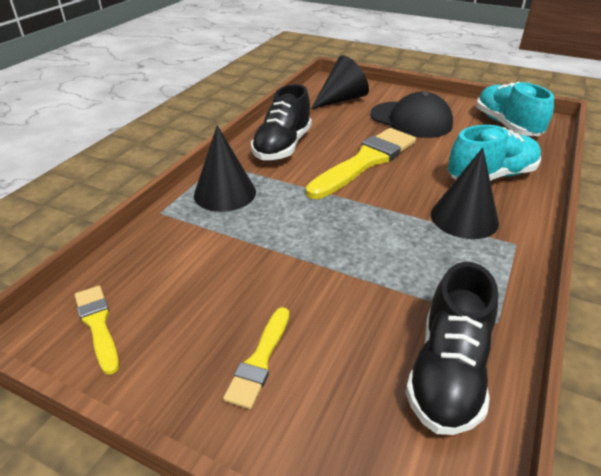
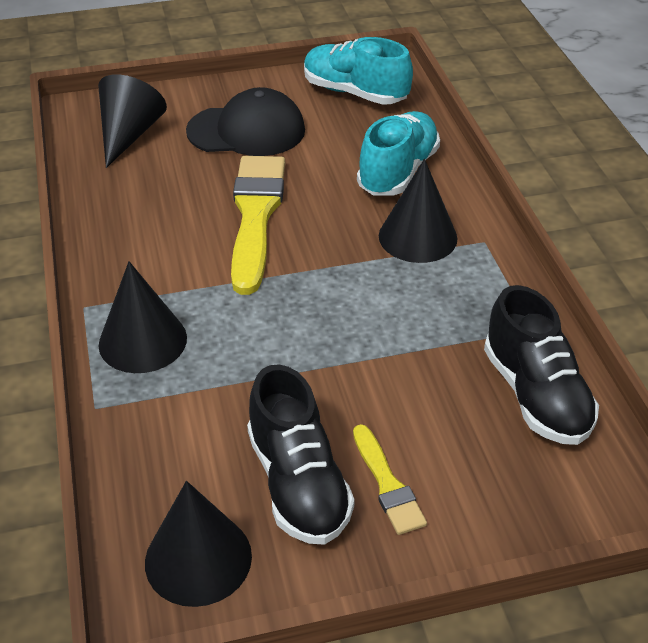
camera: 40 degrees left, 5 degrees up
(98, 325) = (198, 558): yellow brush -> black cone
(282, 147) = (136, 242): black shoe -> black shoe (298, 483)

